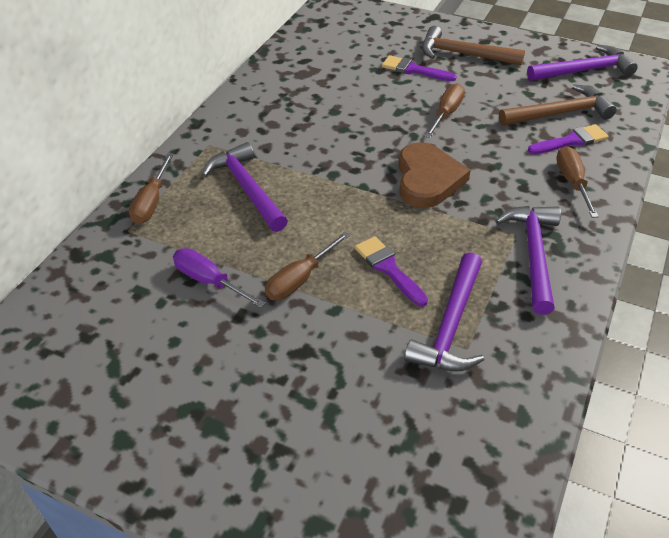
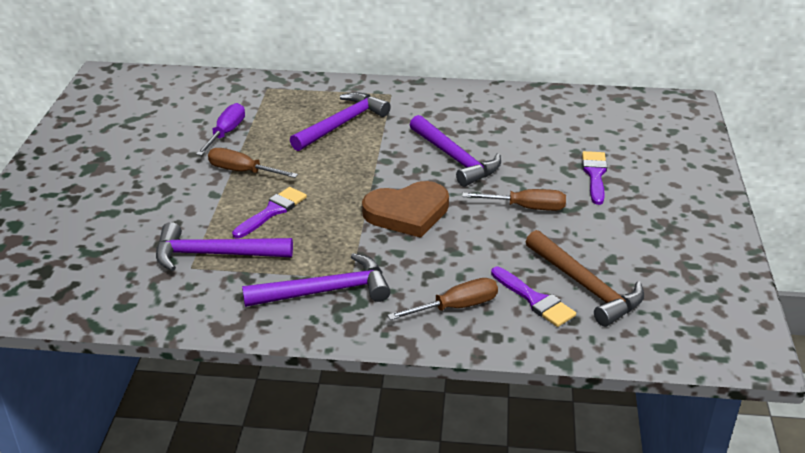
camera: 70 degrees right, 10 degrees down
(151, 203) = (303, 88): brown screwdriver -> none
(463, 54) = (655, 202): brown hammer -> none
(584, 71) = (700, 298): purple hammer -> purple hammer (455, 158)

